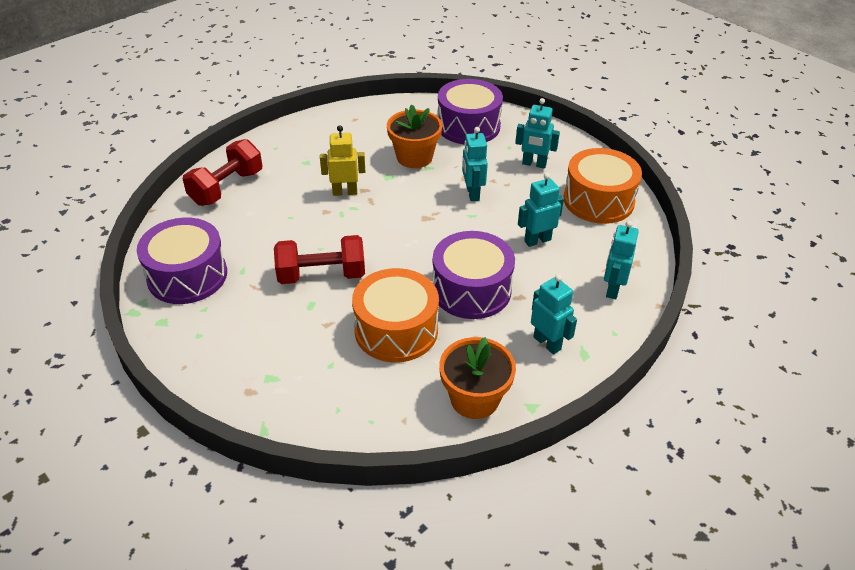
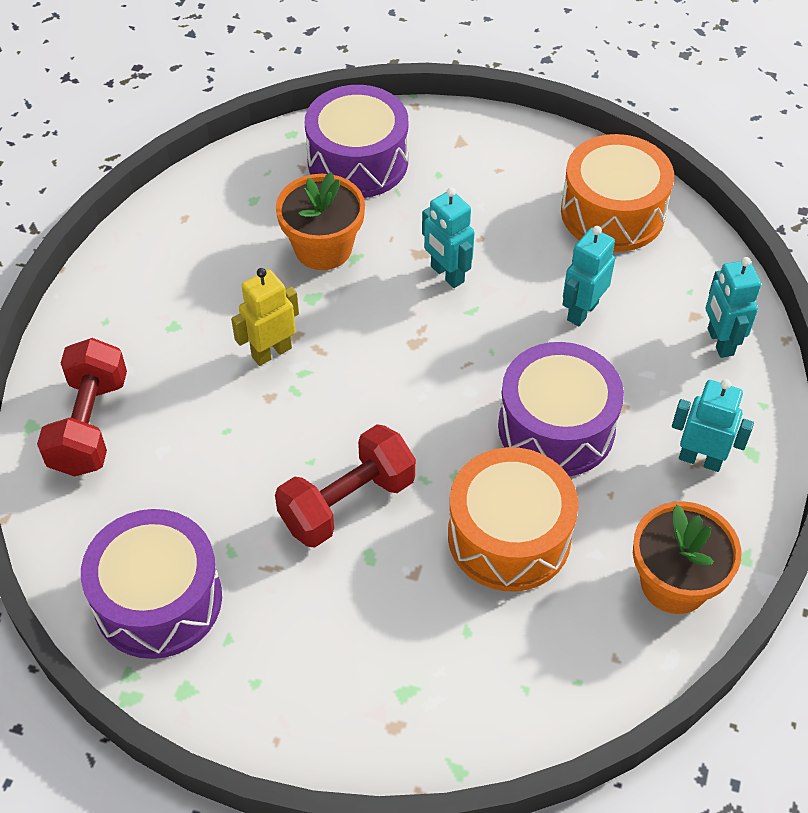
camera: 30 degrees left, 10 degrees up
(534, 164) = (491, 189): turquoise robot -> none

